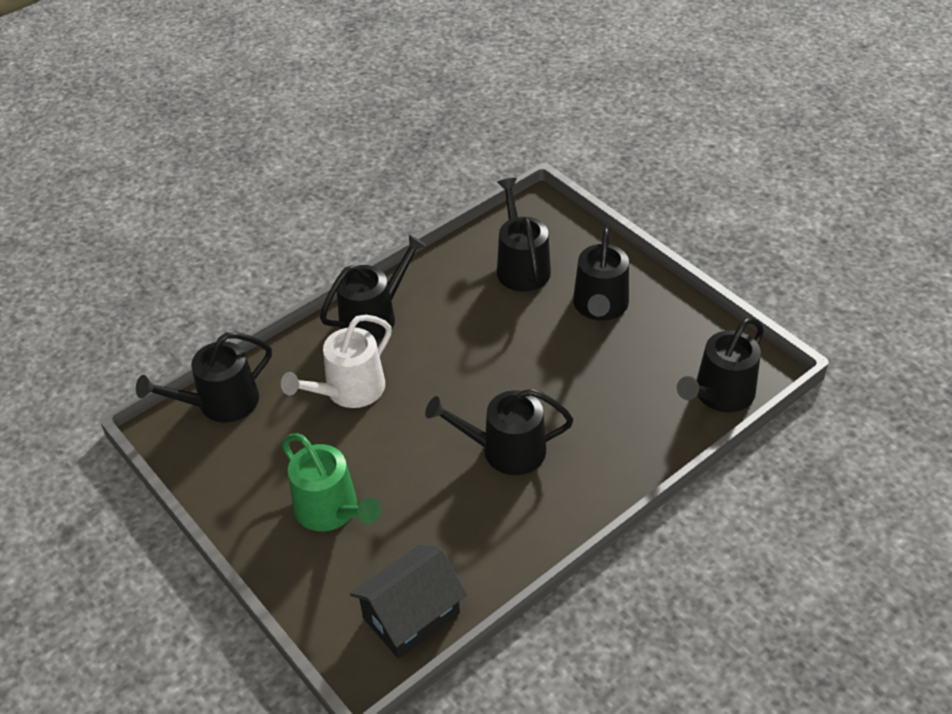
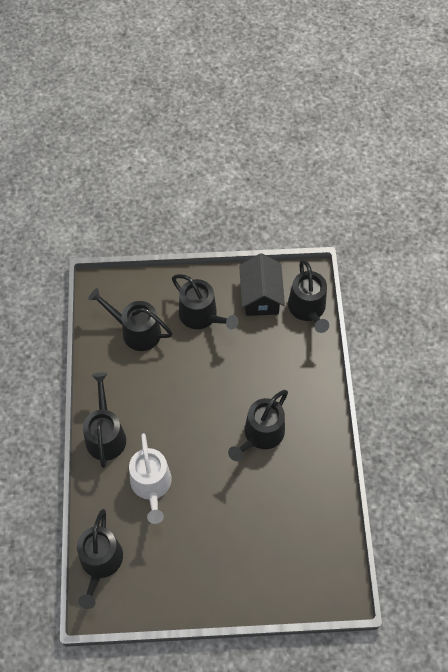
camera: 55 degrees left, 15 degrees up
(331, 510) = (230, 550): green watering can -> none
(411, 615) = (328, 553): black house -> black house (260, 296)

